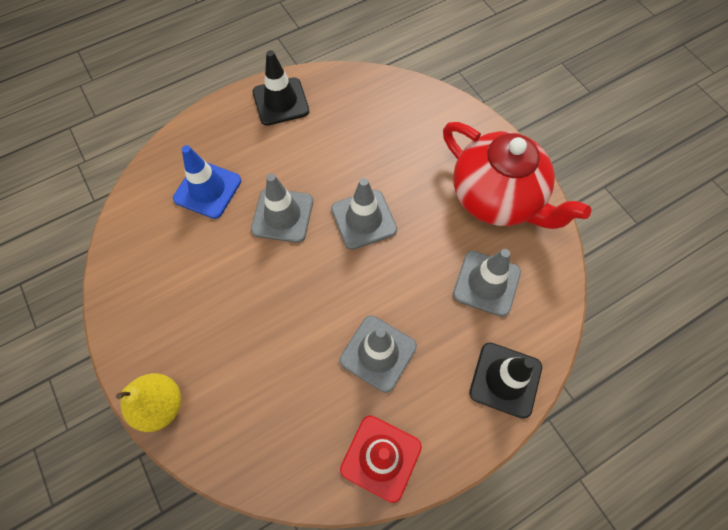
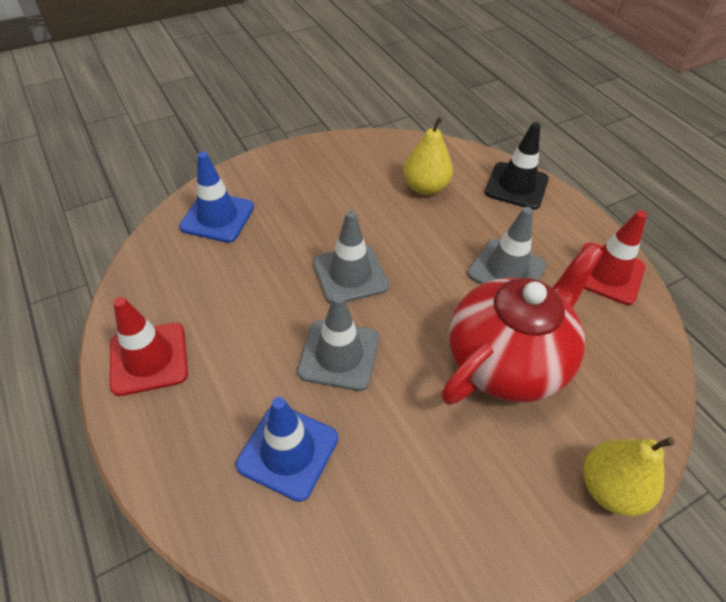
camera: 90 degrees left, 15 degrees down
(280, 101) = (149, 358): black traffic cone -> red traffic cone
(420, 117) = (217, 217): none -> blue traffic cone
(486, 283) = (425, 187): grey traffic cone -> yellow pear
(497, 198) = (332, 170): red teapot -> red teapot (507, 360)

